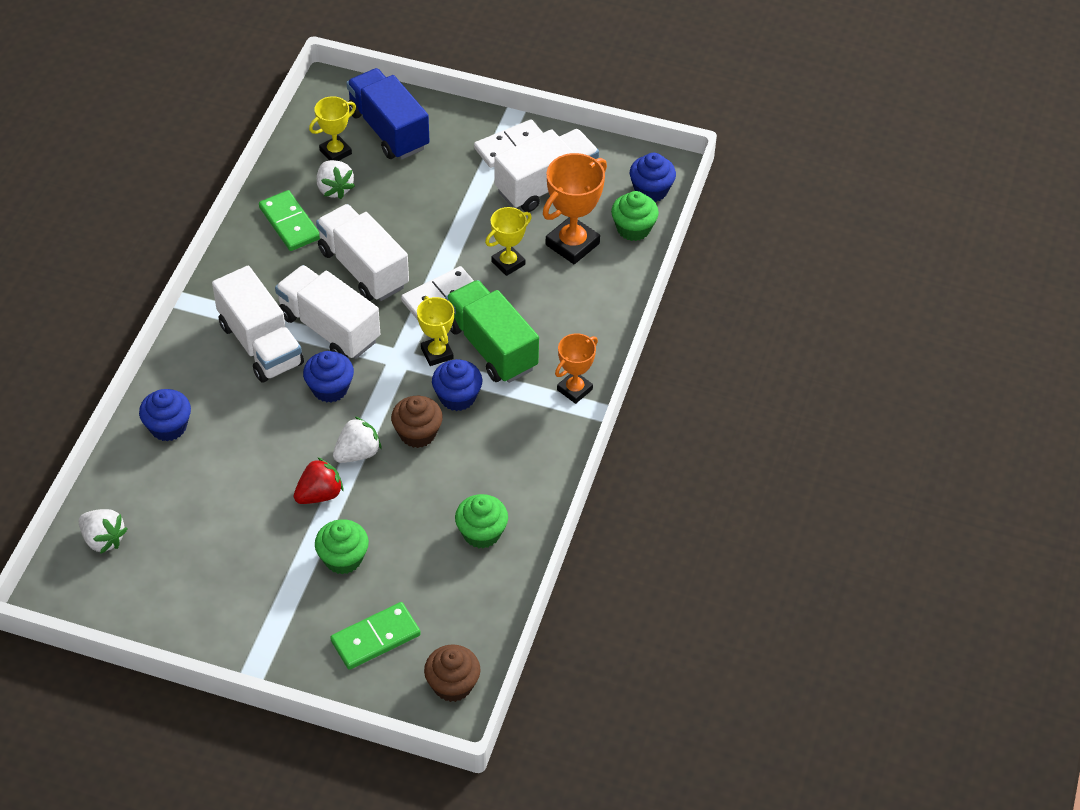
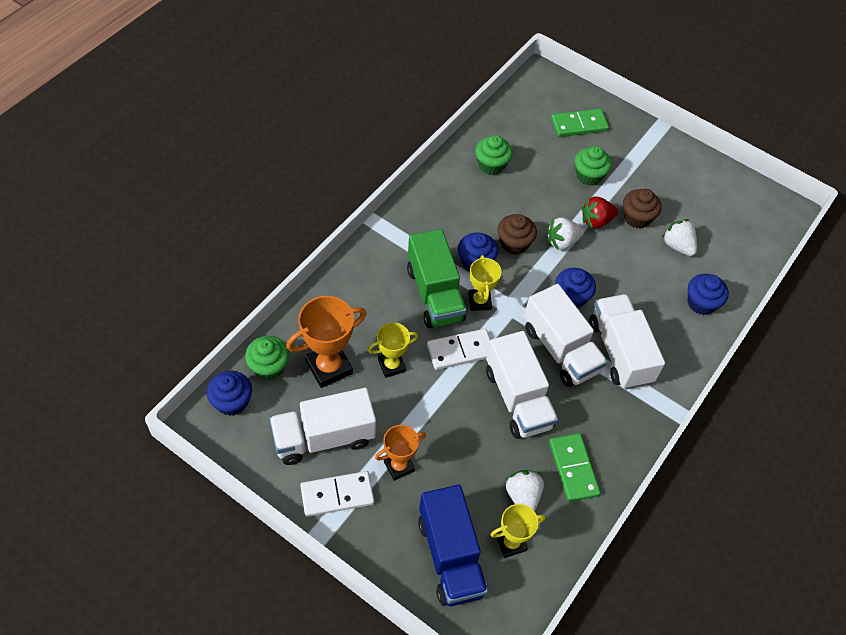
camera: 165 degrees left, 5 degrees up
(103, 539) = (753, 234): white strawberry -> white strawberry (677, 246)
(452, 684) = (538, 88): brown cupcake -> brown cupcake (637, 218)
(574, 389) = (385, 242): orange trophy -> orange trophy (399, 466)

